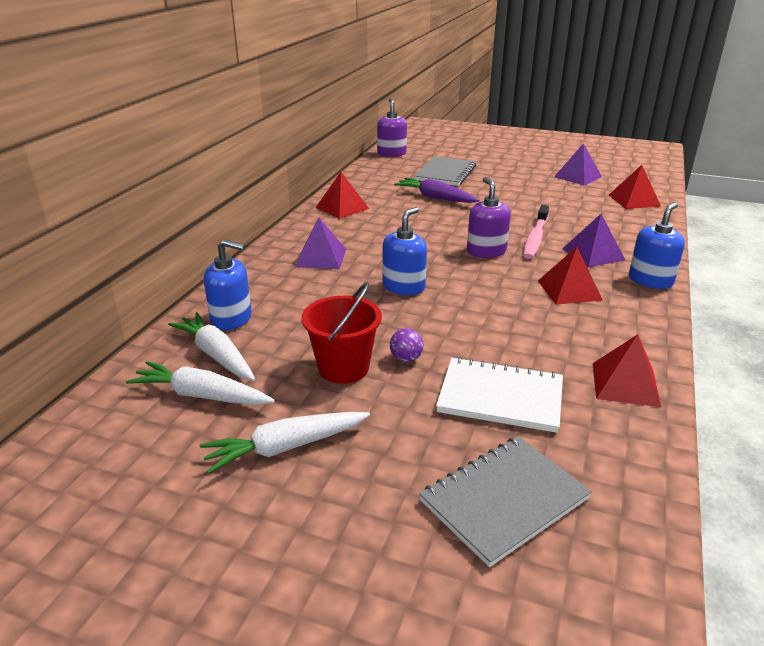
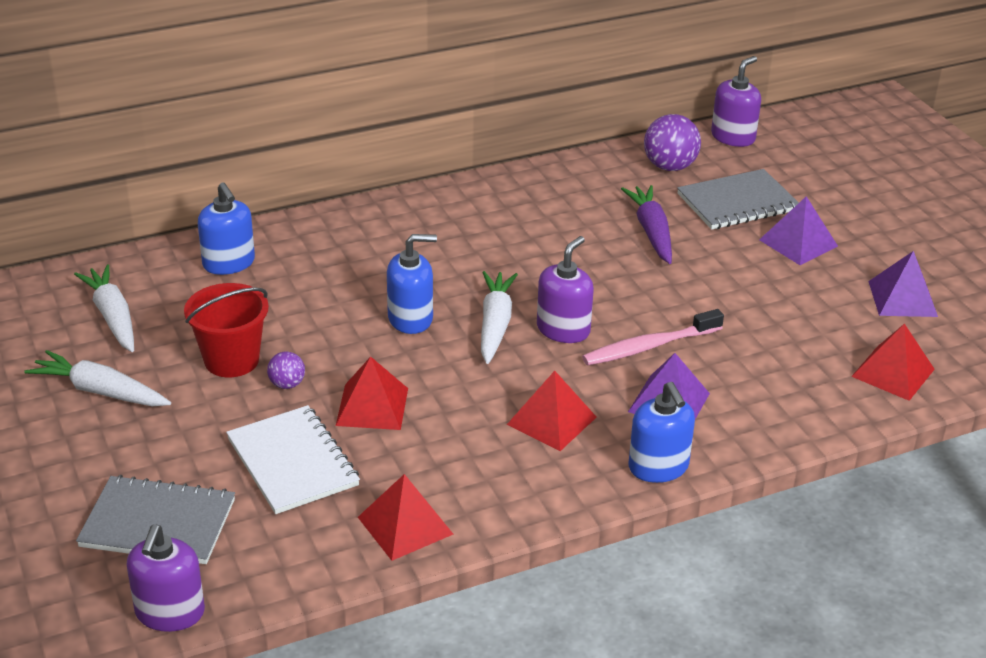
camera: 45 degrees right, 5 degrees up
(216, 355) = (170, 290): white carrot -> white carrot (495, 324)
(321, 258) = (398, 242): purple pyramid -> purple pyramid (798, 243)
(342, 208) = (526, 191): red pyramid -> red pyramid (372, 406)
(388, 173) = (669, 167): none -> purple ball
(637, 552) = (170, 612): none -> purple soap dispenser
(650, 280) = (658, 467): blue soap dispenser -> blue soap dispenser turned 75 degrees clockwise

